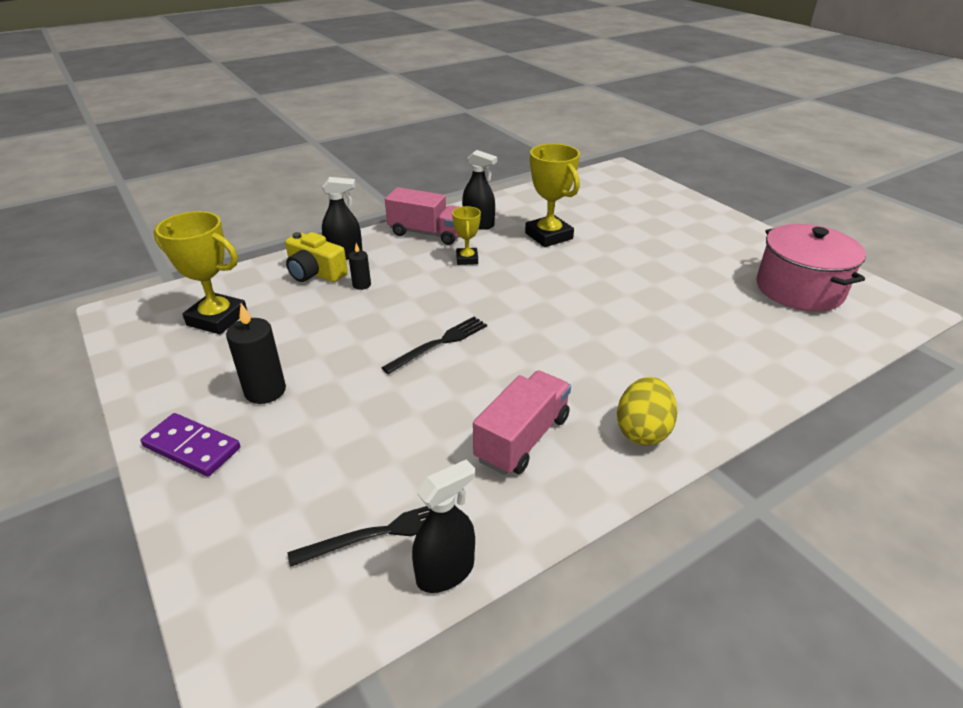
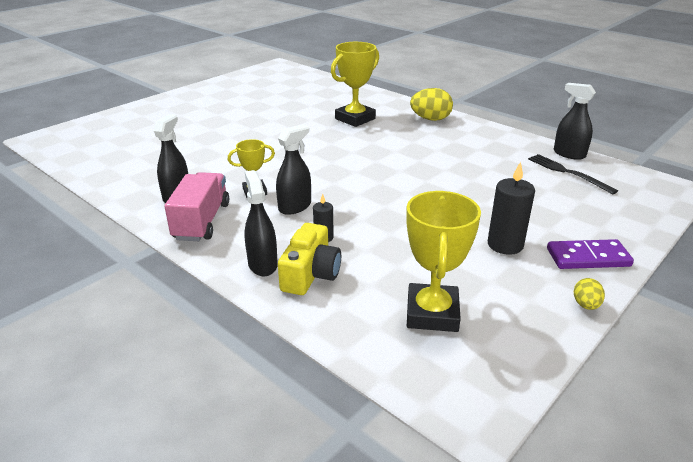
camera: 105 degrees left, 5 degrees down
(138, 409) = (585, 305): none -> yellow egg
(192, 447) = (588, 257): purple domino -> purple domino turned 75 degrees clockwise
(425, 277) = (295, 207): none -> black spray bottle
(439, 343) = (392, 184): black fork -> none
(522, 438) = (464, 146): pink truck -> none
(548, 236) = (200, 160): yellow trophy -> yellow trophy (355, 119)
(799, 289) = (264, 85): pink pot -> none

